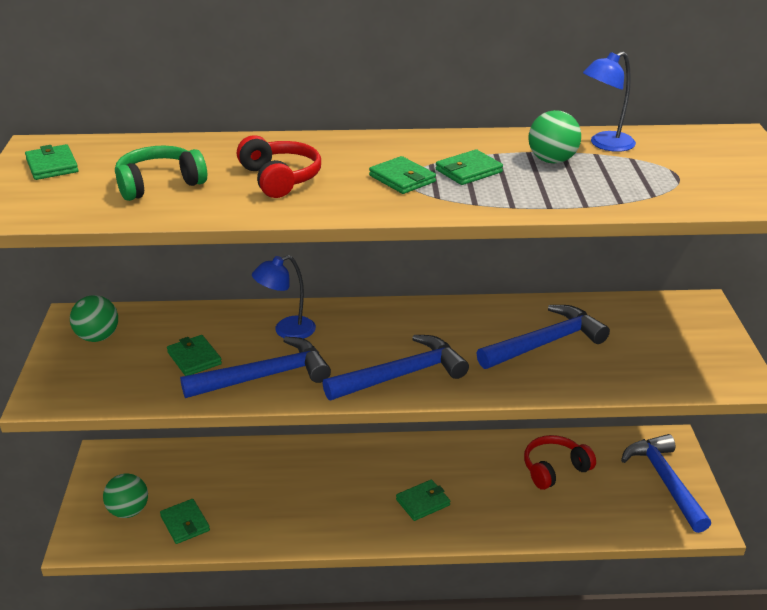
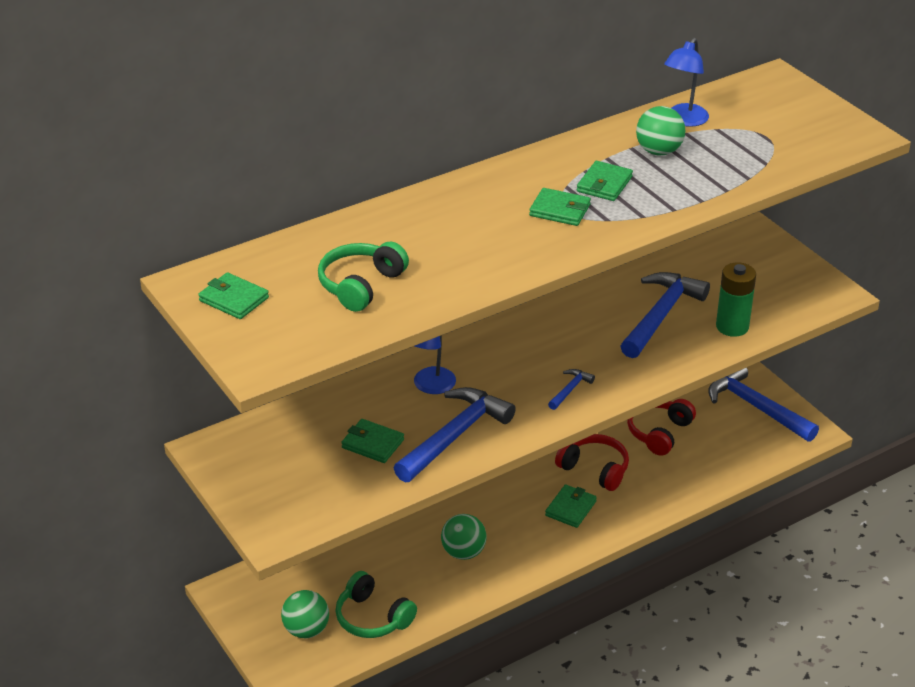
camera: 30 degrees left, 5 degrees up
(98, 337) = (256, 459): green ball -> green ball (463, 552)
(185, 523) = (372, 617): green wallet -> green headphones
(280, 178) = (458, 244): red headphones -> red headphones (595, 469)
(401, 375) = (570, 389): blue hammer -> blue hammer, size x0.44
(607, 375) = (732, 327): none -> green battery

